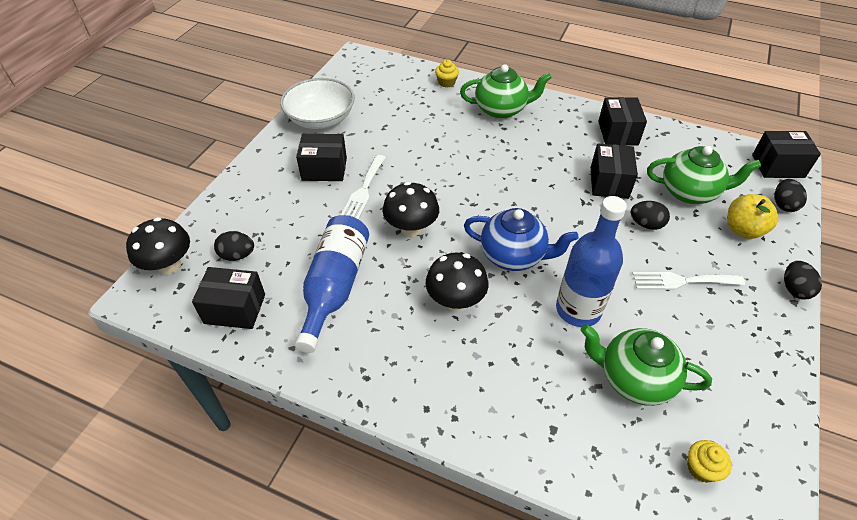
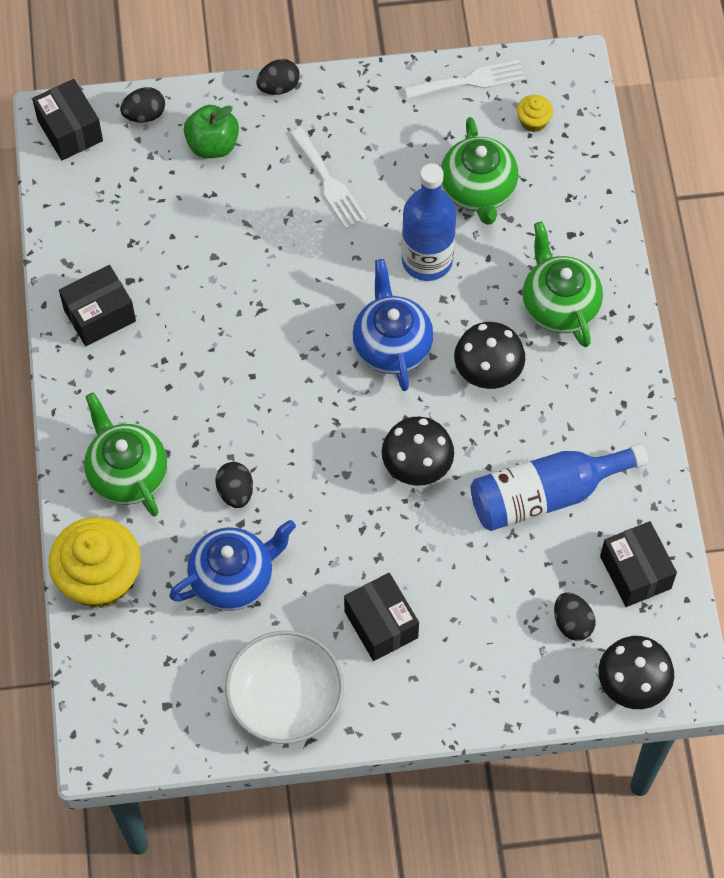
camera: 120 degrees left, 15 degrees up
(363, 191) = (390, 554): white fork -> white fork (470, 81)
(405, 125) = (233, 578): none -> blue teapot
(446, 82) = (99, 578): yellow cupcake -> yellow cupcake, size x2.28
(609, 182) = (209, 294): black box -> none
(646, 224) = (261, 236): black egg -> black egg (235, 492)
(689, 192) = (177, 208): green teapot -> green teapot (559, 306)
(743, 230) = (212, 145): yellow apple -> green apple

